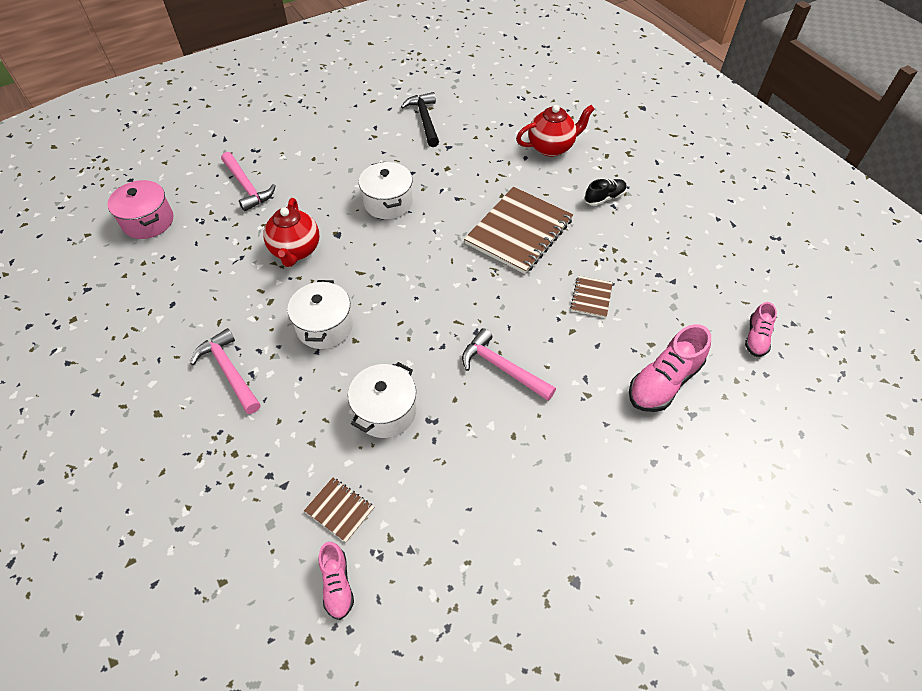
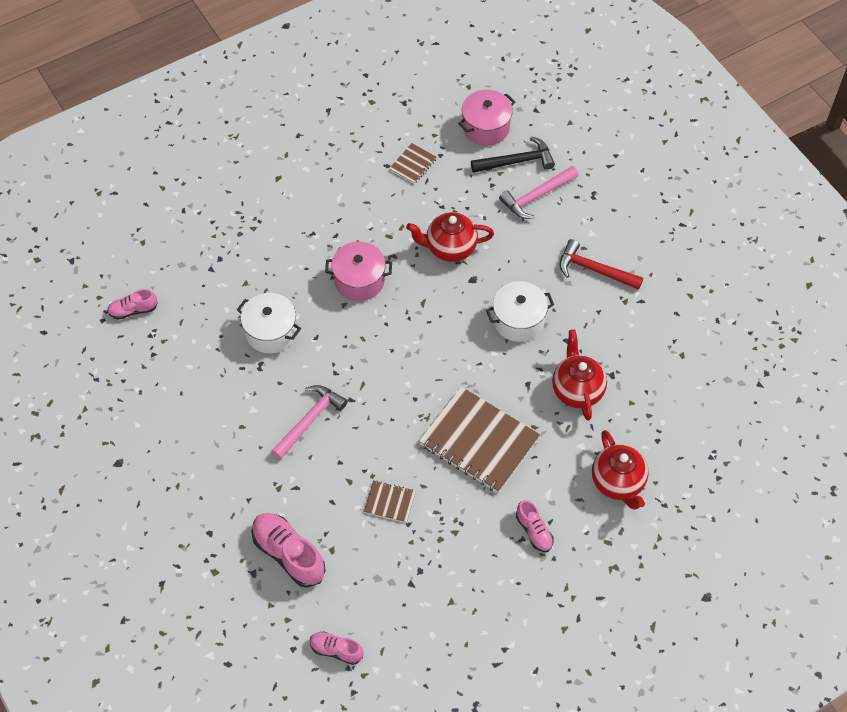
camera: 90 degrees right, 5 degrees up
(229, 371) = (315, 218): pink hammer -> none
(325, 326) = (359, 280): white pot -> pink pot
(339, 152) = (594, 270): none -> red hammer
(339, 510) = (188, 307): brown notebook -> brown notebook (413, 164)
(424, 120) = (658, 350): black hammer -> black hammer (516, 161)
(463, 167) = (577, 390): none -> red teapot
(604, 198) = (534, 531): black shoe -> pink shoe

